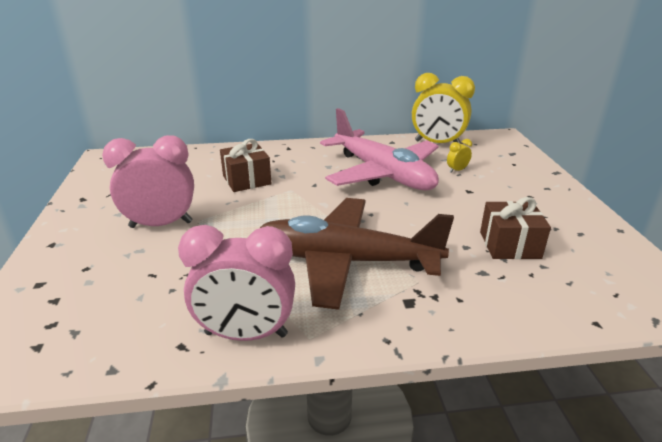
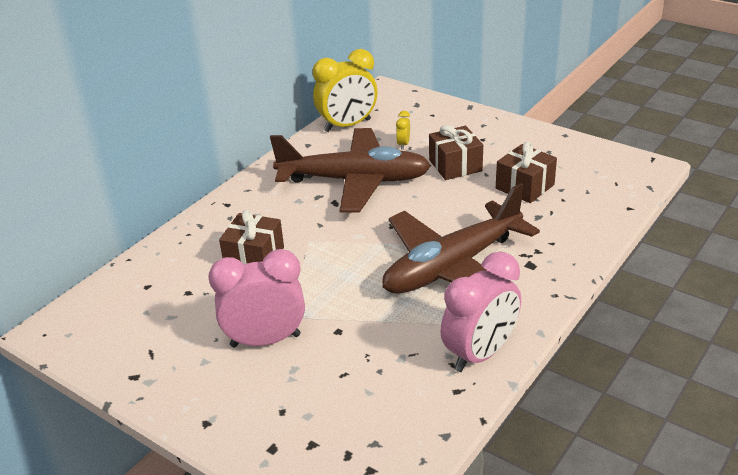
camera: 45 degrees left, 5 degrees up
(161, 224) = (265, 340): pink clock -> pink clock turned 45 degrees clockwise
(383, 174) = (355, 181): pink plane -> brown plane
(473, 201) = (455, 165): none -> brown gift

